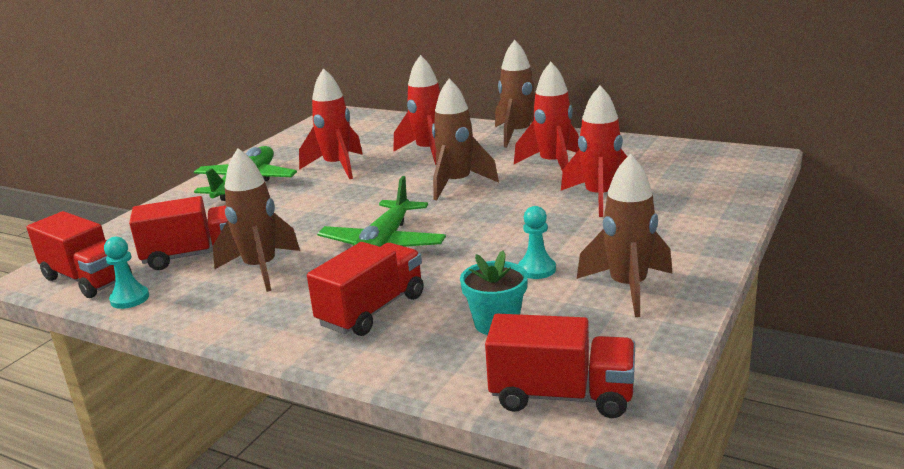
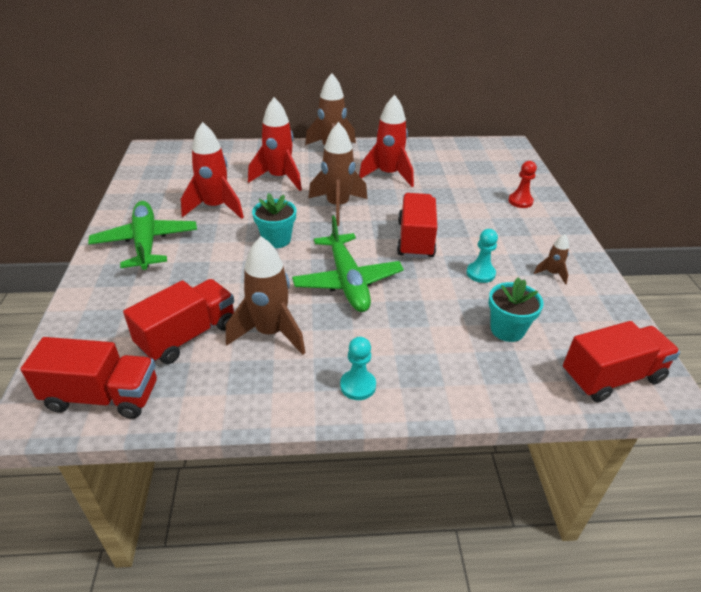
camera: 35 degrees left, 15 degrees up
(130, 299) = (178, 404): turquoise pawn -> turquoise pawn (358, 386)
(359, 201) = (276, 240): none -> turquoise flower pot
(372, 310) = (409, 346): red truck -> red truck (415, 240)
(599, 198) = (452, 199): red rocket -> none
(628, 288) = (552, 273): brown rocket -> brown rocket, size x0.47
(689, 213) = (520, 201): none -> red pawn

